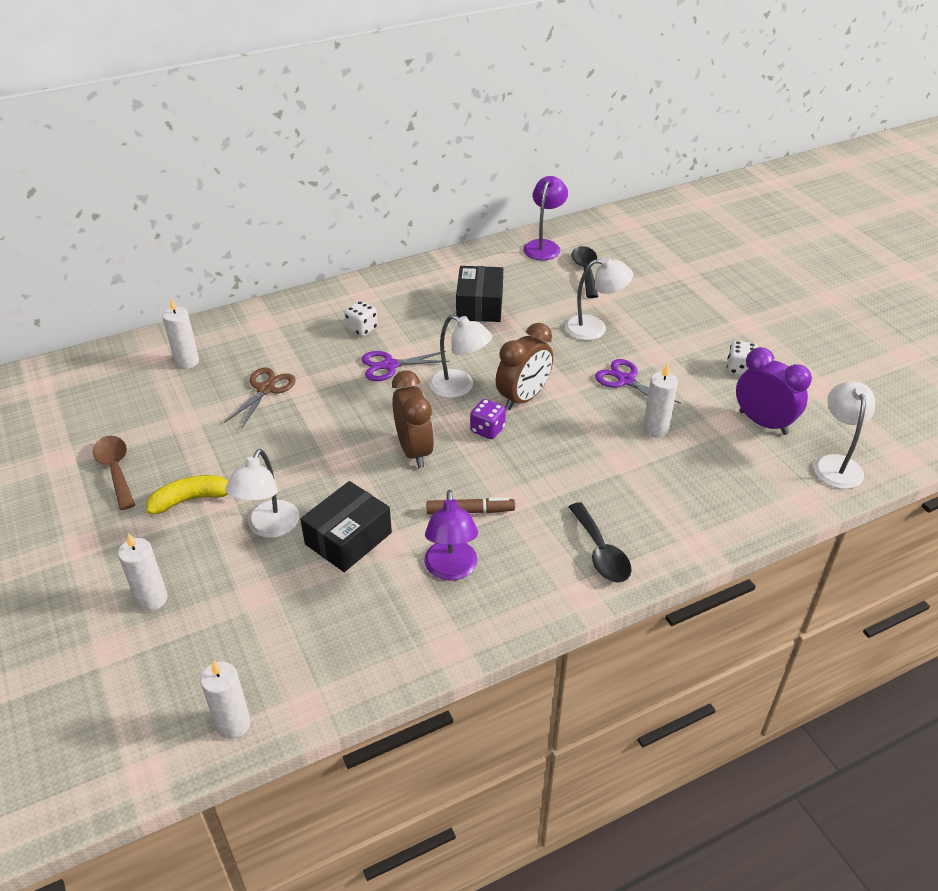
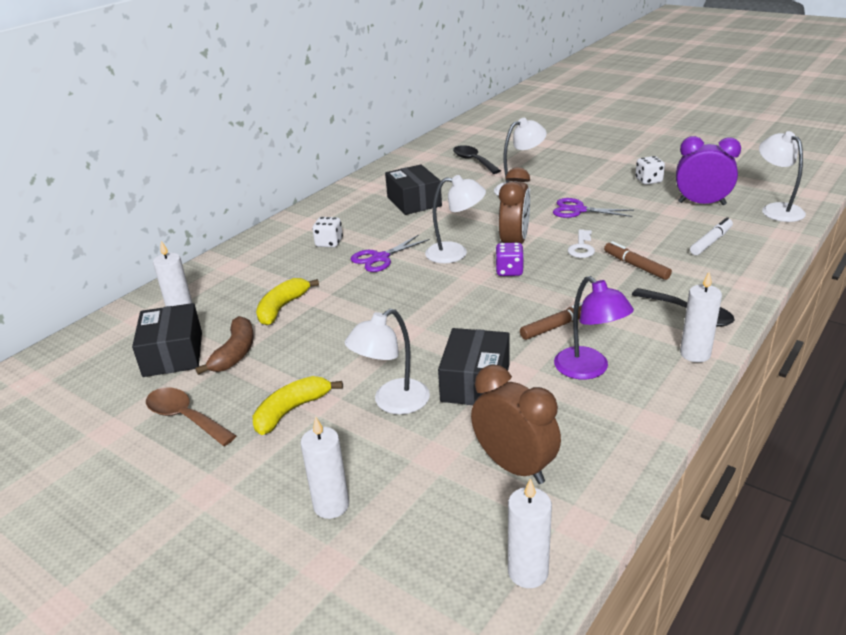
camera: 25 degrees left, 10 degrees down
(151, 402) = (173, 354): none -> black box
(195, 422) = (235, 353): none -> brown banana
(266, 389) = (282, 308): brown scissors -> yellow banana
(269, 527) = (392, 403): white lamp -> white lamp turned 60 degrees clockwise
(414, 451) = (464, 304): brown clock -> brown clock (514, 466)
(544, 246) = (424, 156): purple lamp -> none
(582, 429) = (581, 247): none -> white key
(610, 474) = (636, 266): none -> brown marker
(655, 429) = (634, 230): white candle -> white candle (695, 354)
(717, 476) = (711, 242): none -> white marker

